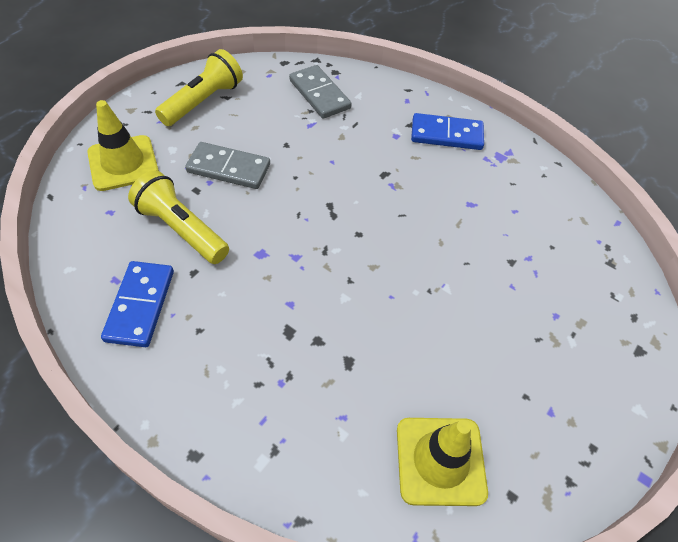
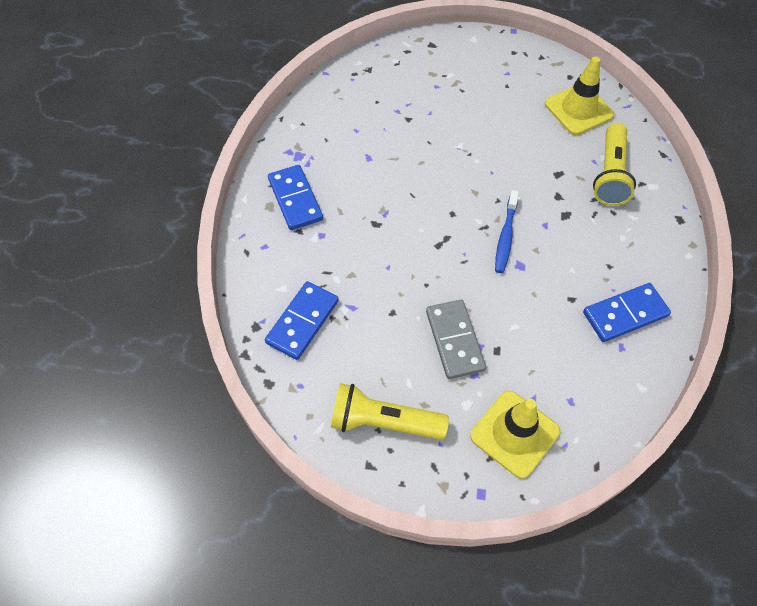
camera: 115 degrees left, 5 degrees up
(181, 229) = (543, 333): yellow flashlight -> yellow flashlight (610, 175)
(301, 260) = (505, 237): none -> blue toothbrush
(319, 94) = (303, 322): grey domino -> blue domino

